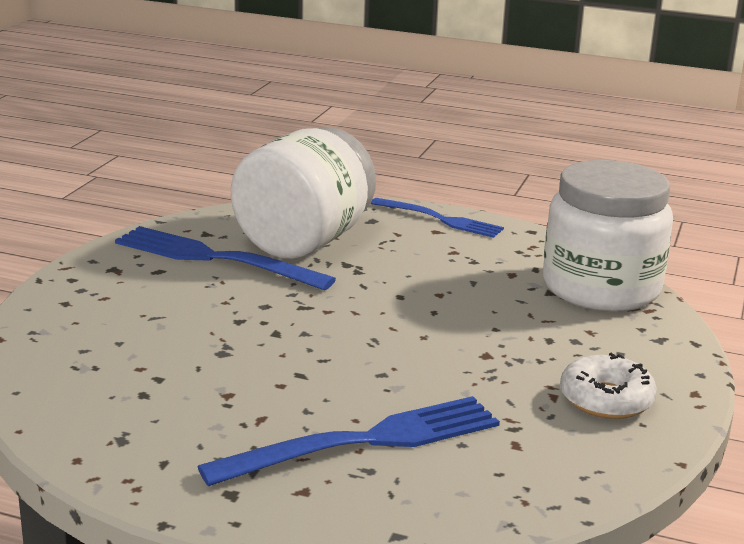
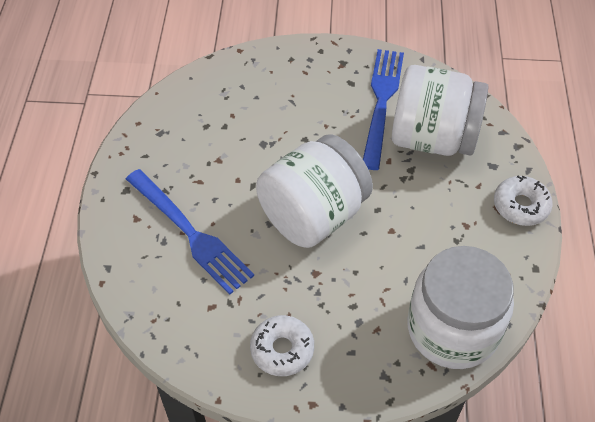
camera: 75 degrees right, 30 degrees up
(385, 339) = (313, 215): none -> white jar
(441, 219) = (520, 206): blue fork -> white donut

